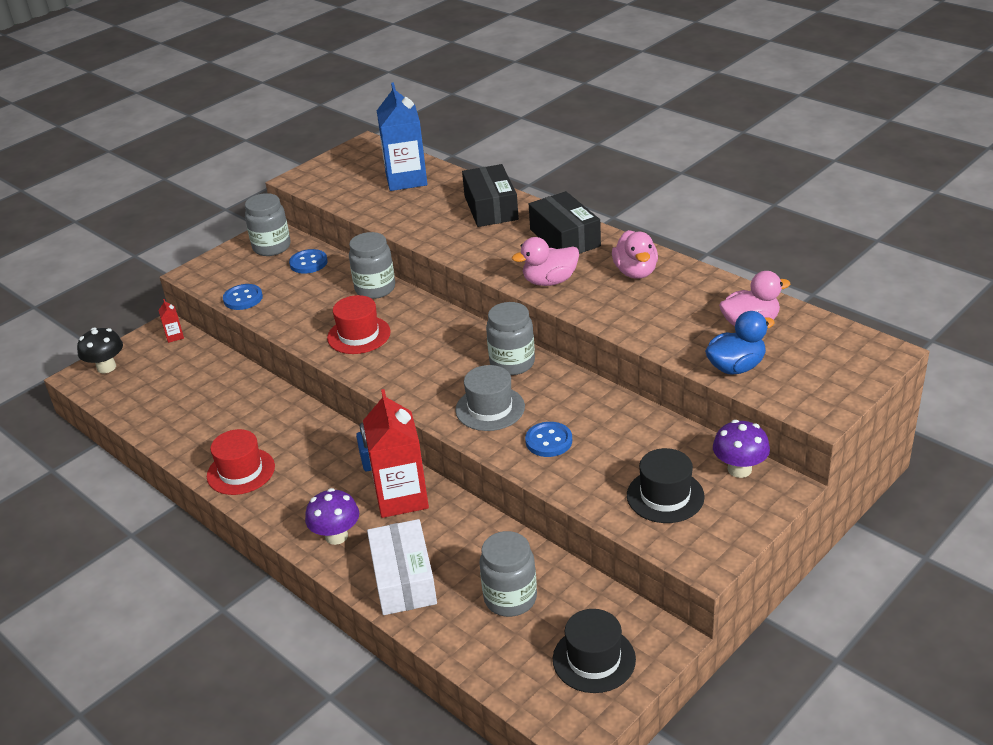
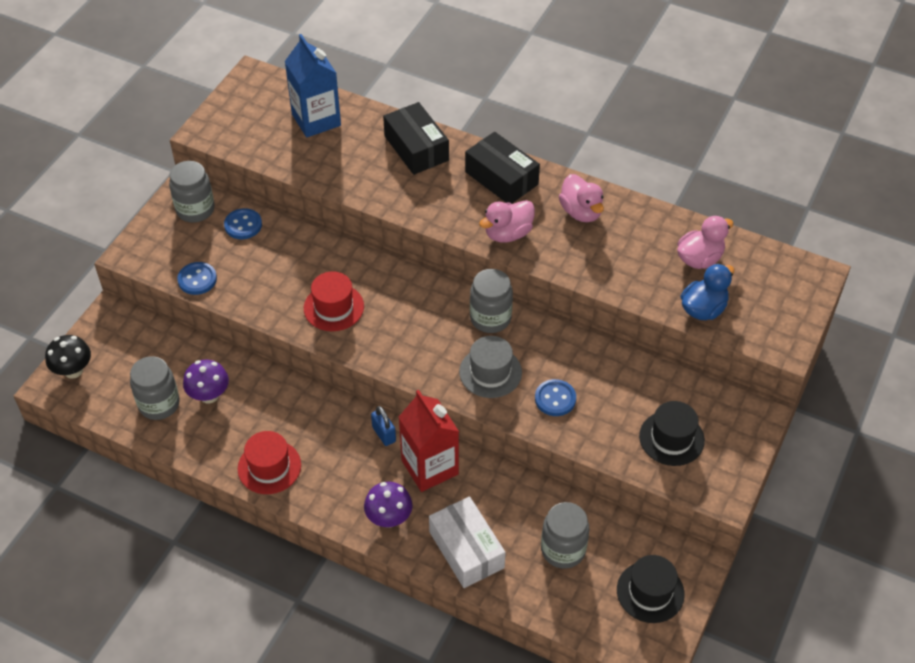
camera: 20 degrees left, 15 degrees up
(174, 336) = (125, 321): red carton -> none
(375, 289) = (325, 249): grey jar -> grey jar (159, 404)
(739, 469) = (722, 400): purple mushroom -> purple mushroom (209, 395)

